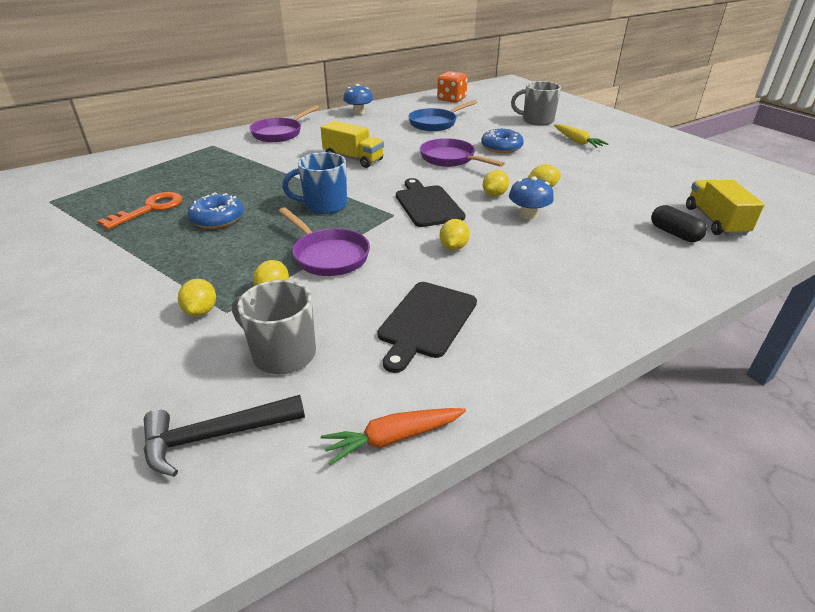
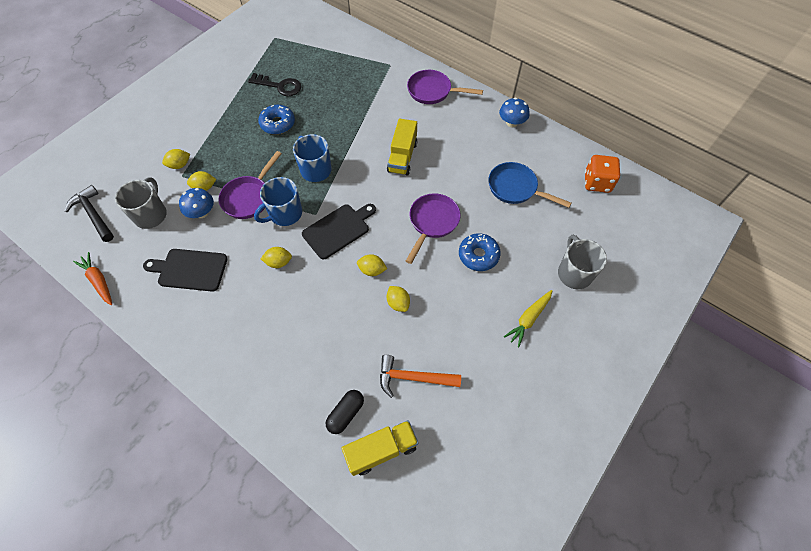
camera: 70 degrees right, 25 degrees up
(150, 209) = (280, 86): orange key -> black key
(378, 233) = (285, 214): none -> blue mug
(528, 215) = (344, 300): blue mushroom -> blue mushroom (202, 212)
(632, 194) = (413, 378): none -> orange hammer

